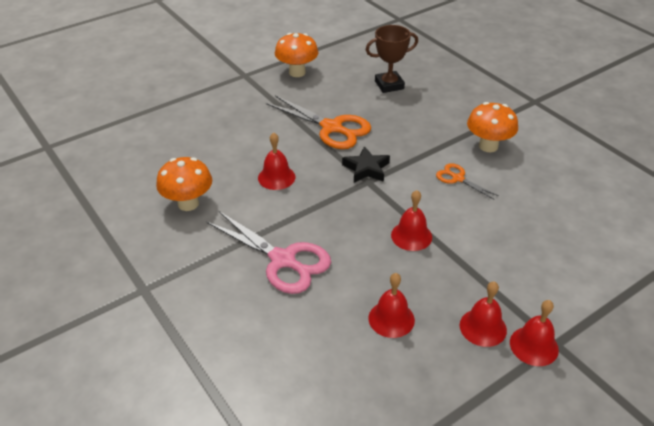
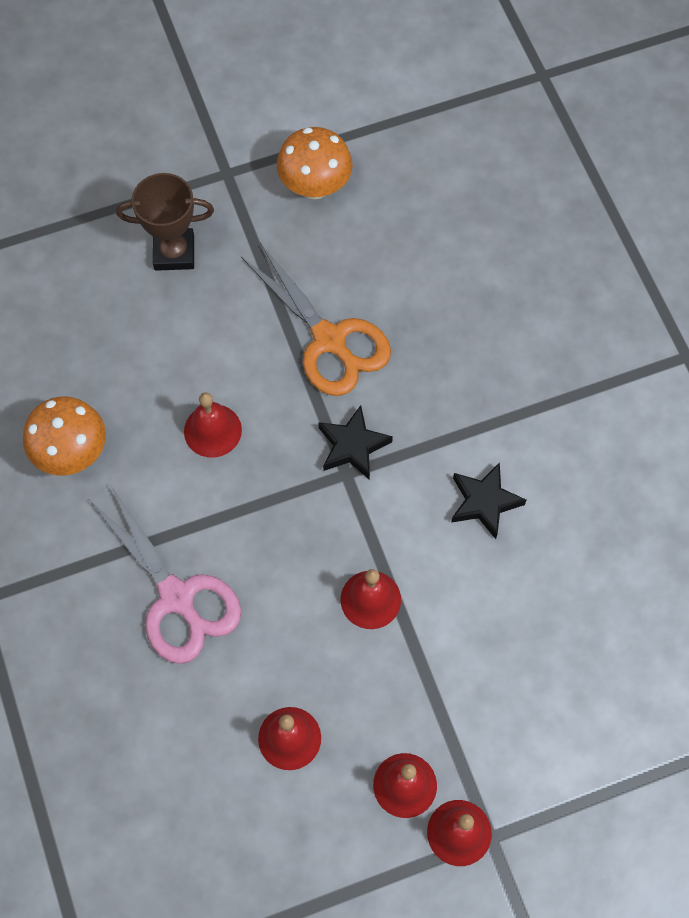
camera: 15 degrees right, 25 degrees up
(389, 85) = (458, 256): brown trophy -> brown trophy (174, 253)
(458, 178) = (484, 502): orange scissors -> black star
(488, 146) = (561, 443): orange mushroom -> none

